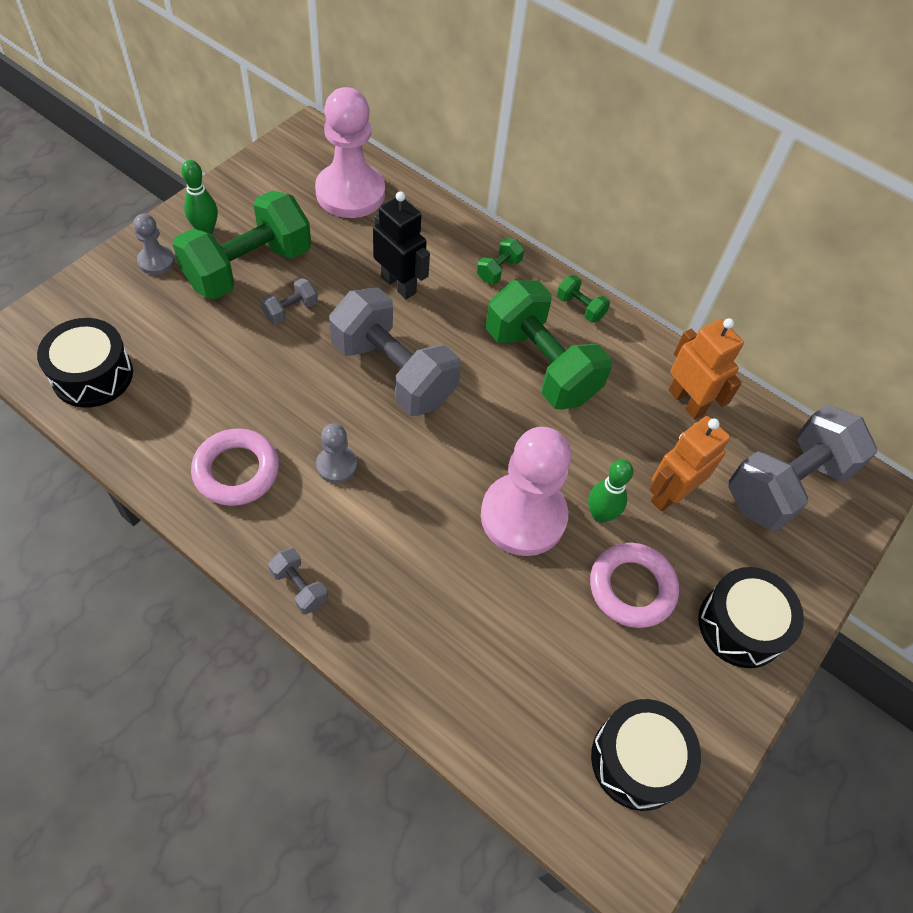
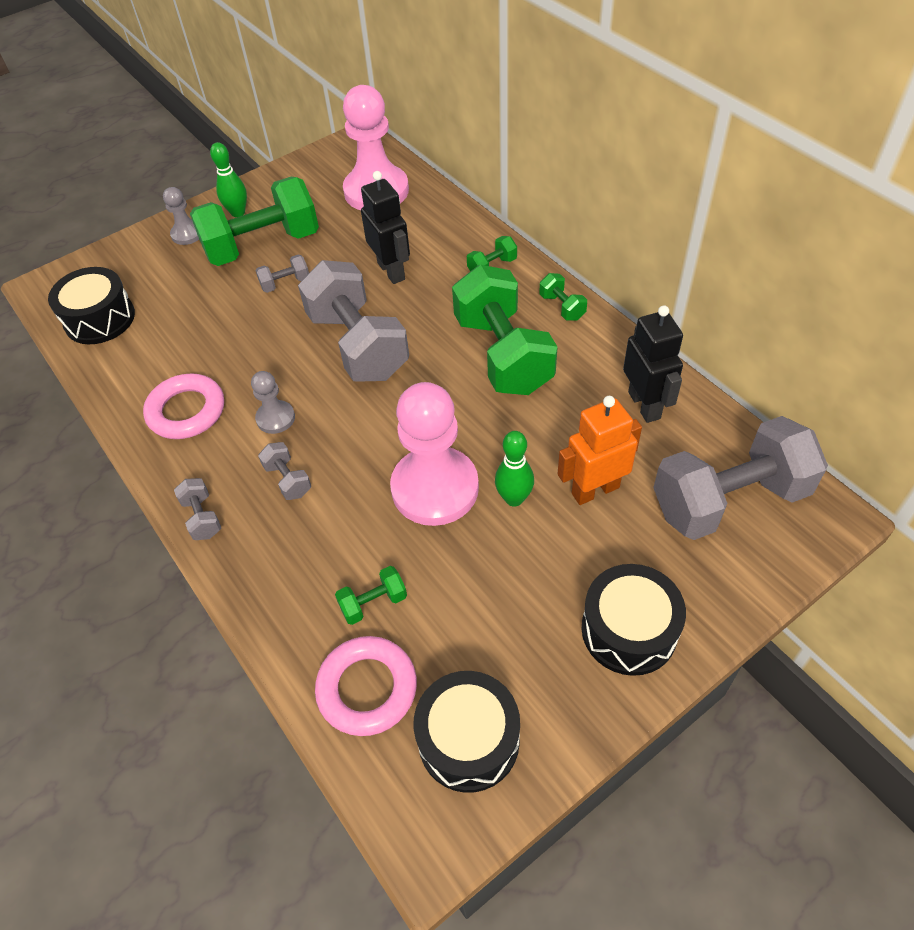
camera: 25 degrees right, 5 degrees down
(374, 531) = (288, 480): none -> grey dumbbell
(505, 645) = (373, 603): none -> green dumbbell
(632, 588) = (522, 573): pink ring -> pink ring (367, 689)
(686, 401) = (644, 405): orange robot -> black robot

